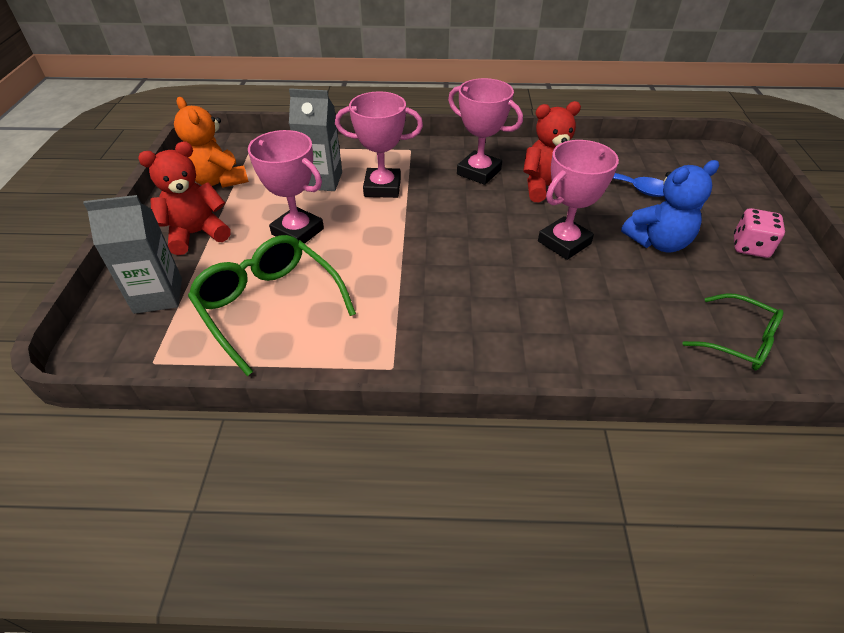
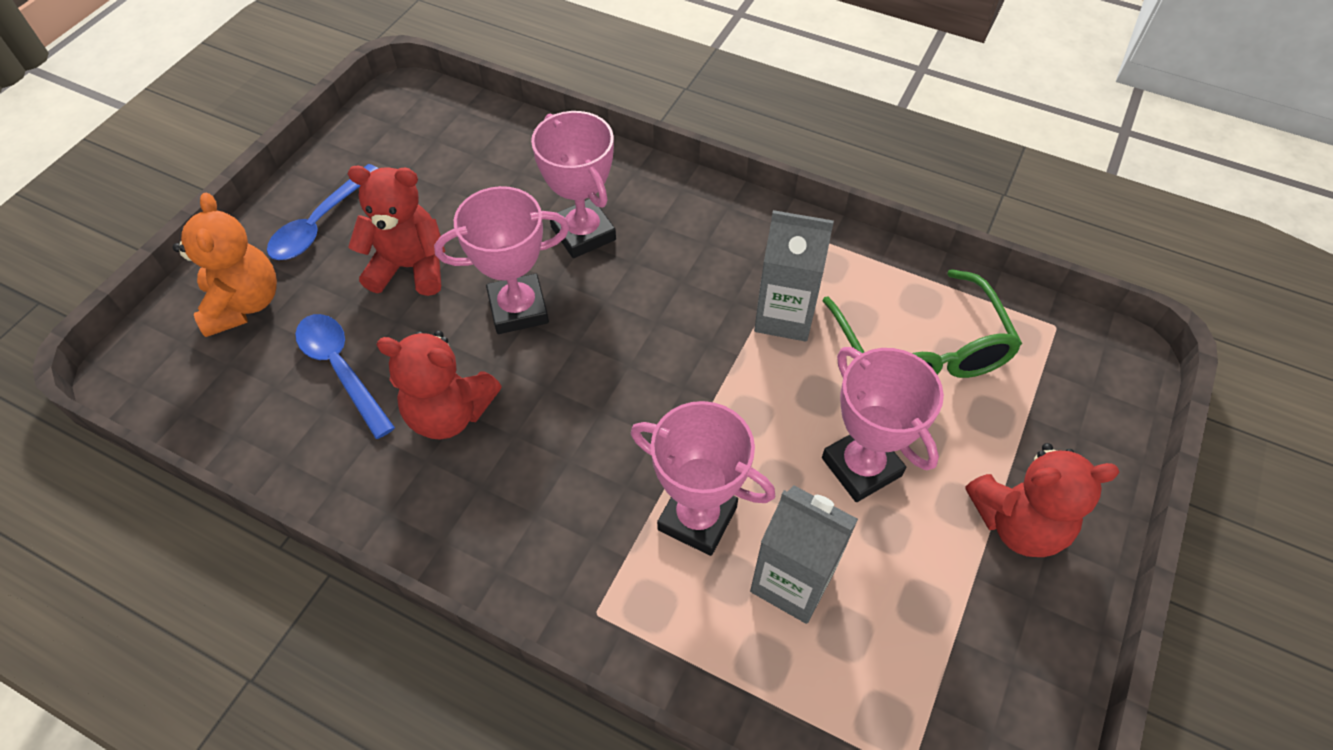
camera: 155 degrees left, 10 degrees up
(158, 296) = (1063, 419): grey carton -> grey carton (784, 316)
(219, 180) = (982, 665): orange teddy bear -> orange teddy bear (244, 304)
(479, 172) = (521, 492): pink trophy -> pink trophy (583, 233)
(658, 242) = (410, 267): blue teddy bear -> red teddy bear
(739, 341) = (467, 147): green glasses -> none
(750, 247) = (320, 224): pink dice -> blue spoon

